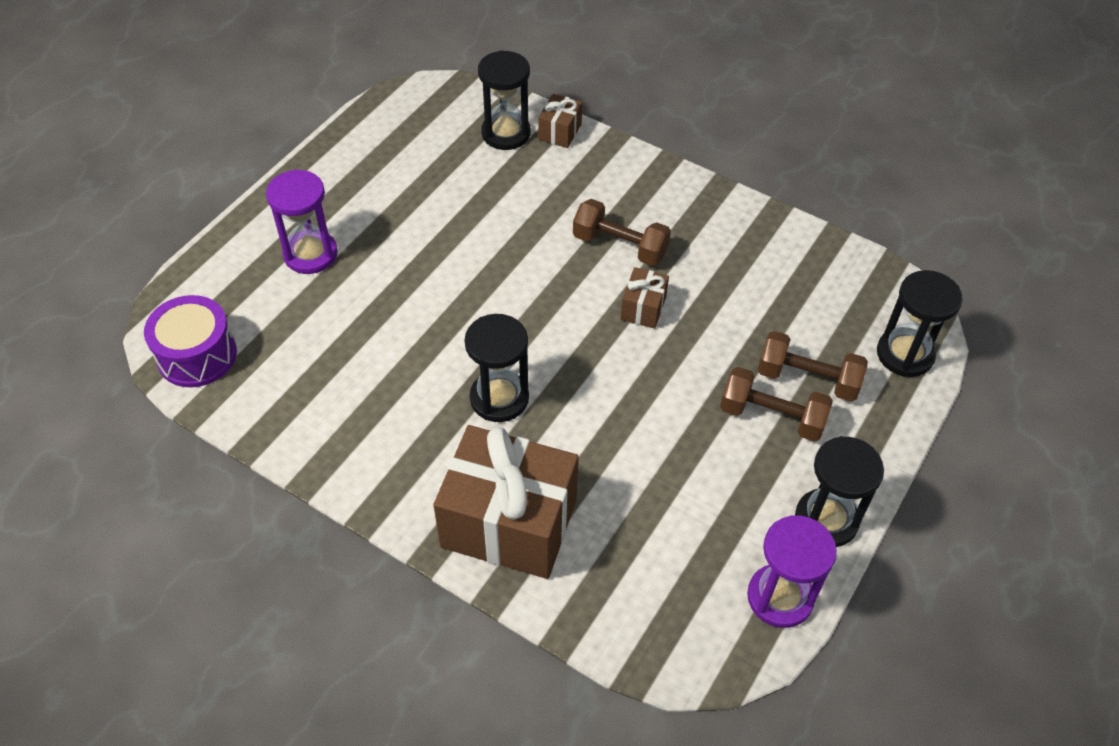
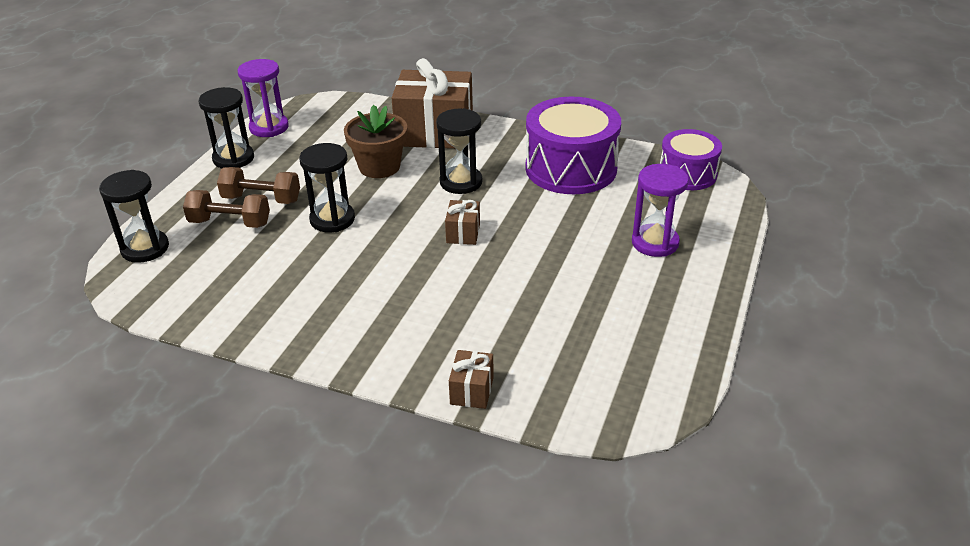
camera: 170 degrees right, 15 degrees down
(341, 397) = (571, 168): none -> purple drum
(506, 133) = (531, 378): black hourglass -> black hourglass (332, 219)
(606, 454) = (379, 167): none -> brown flower pot
(620, 246) = (387, 289): brown dumbbell -> none
(643, 308) = (361, 247): brown gift -> brown gift (463, 233)

